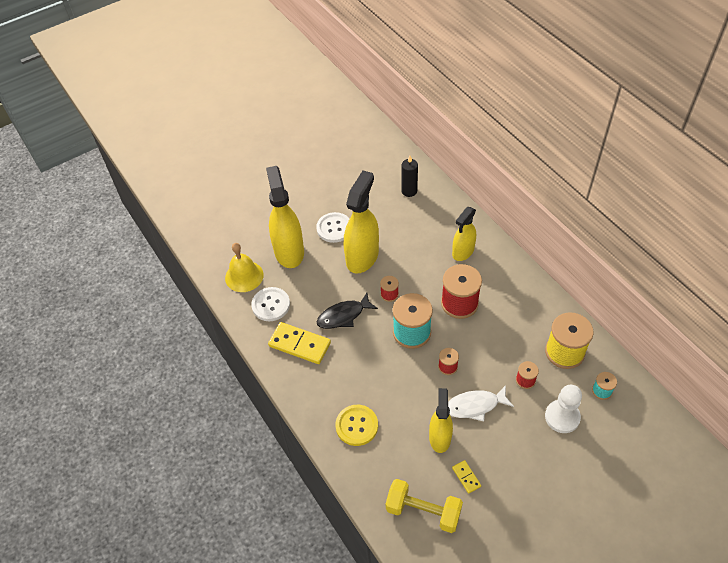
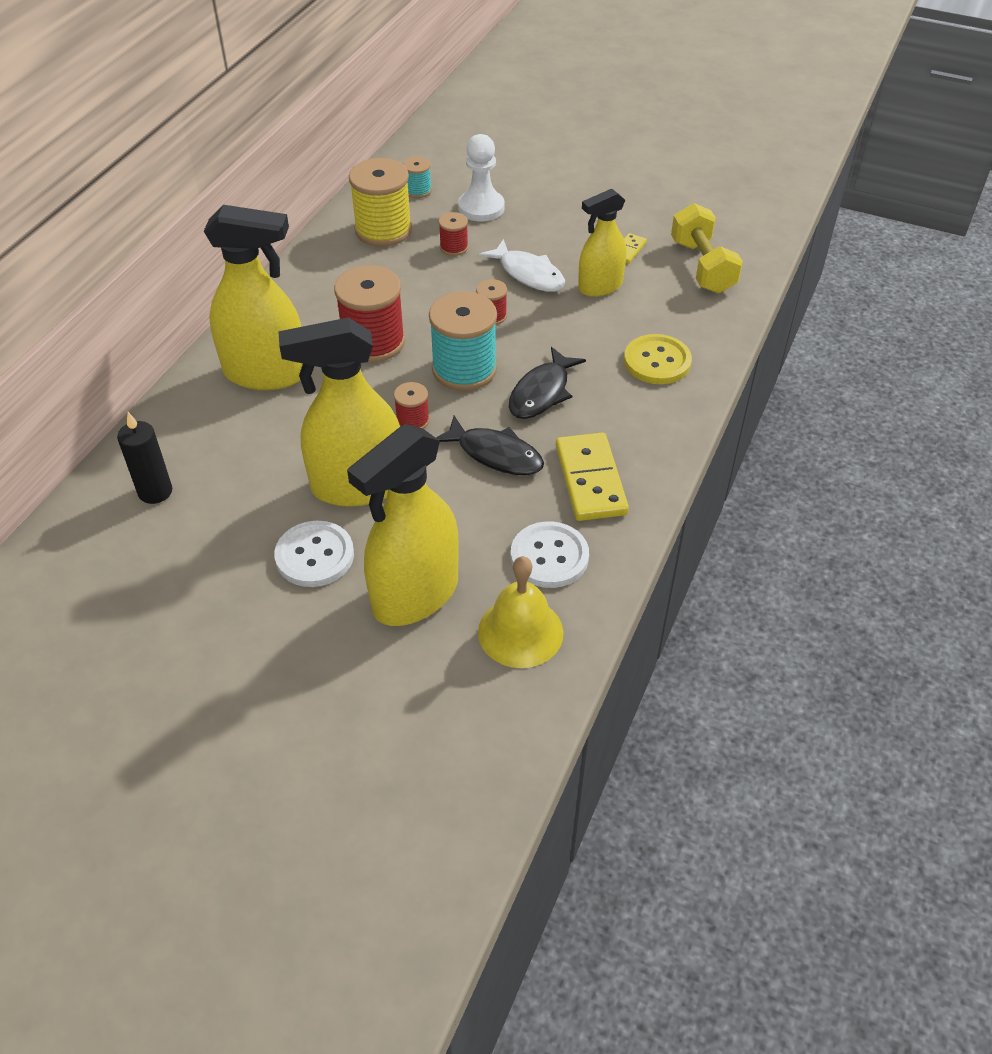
camera: 125 degrees left, 5 degrees down
(371, 357) = (542, 392): none -> black fish
(463, 252) = (266, 373): yellow spray bottle -> yellow spray bottle, size x1.61

